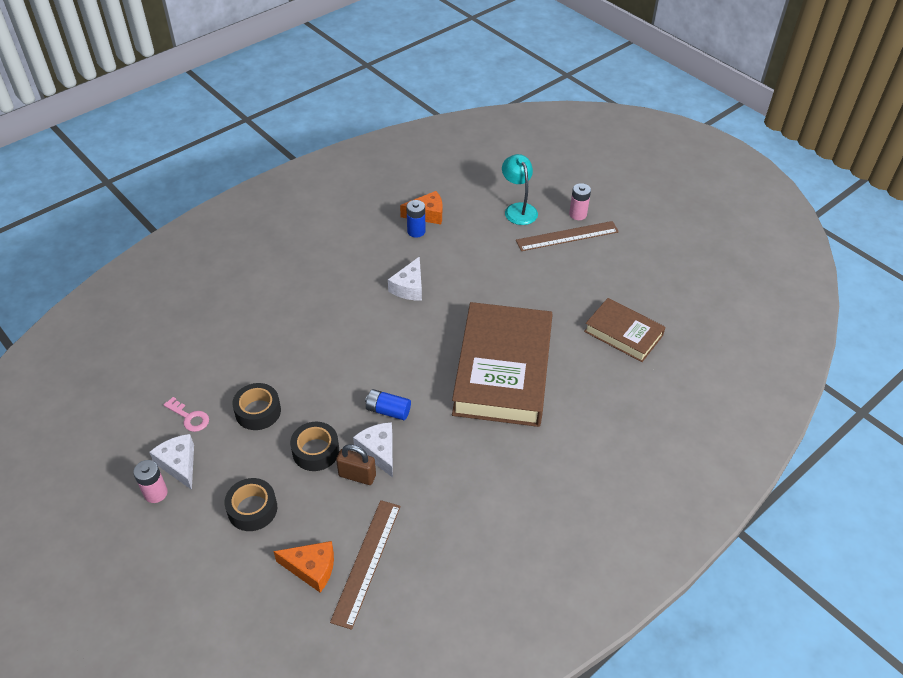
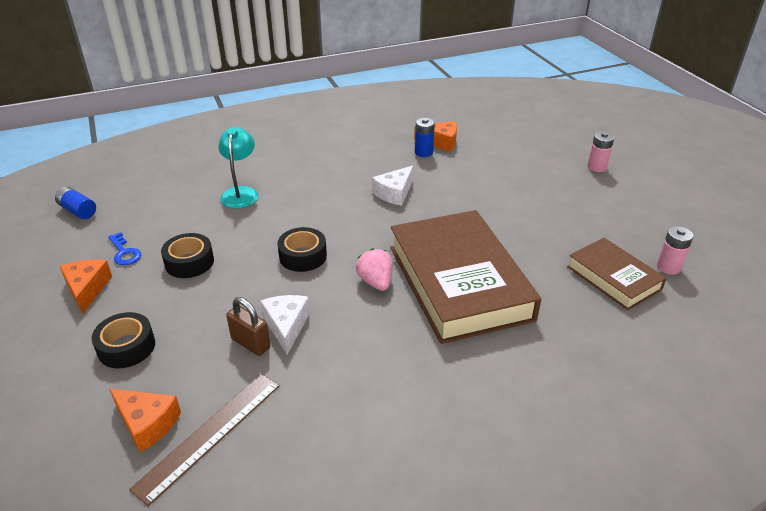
camera: 20 degrees right, 10 degrees down
(155, 493) = (48, 308): pink battery -> pink battery (668, 267)
(179, 464) = (87, 289): white cheese -> orange cheese
(189, 417) = (124, 252): pink key -> blue key
(316, 451) = (222, 310): black tape -> black tape (303, 256)
(388, 411) = (317, 291): blue battery -> blue battery (78, 211)
(434, 388) = (376, 282): none -> pink strawberry
(503, 370) = (459, 282): brown book -> brown book turned 45 degrees counterclockwise
(518, 209) = (534, 153): turquoise lamp -> turquoise lamp (241, 193)
(567, 236) = (578, 182): brown ruler -> none

